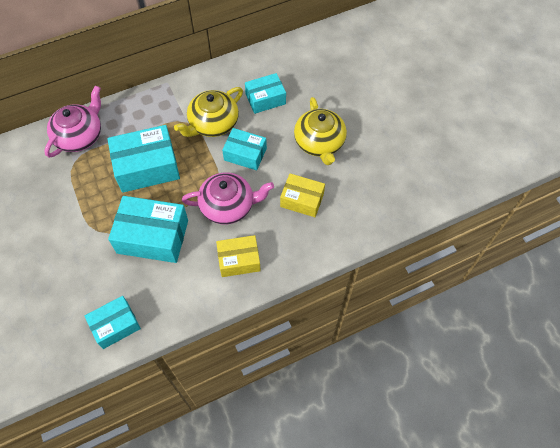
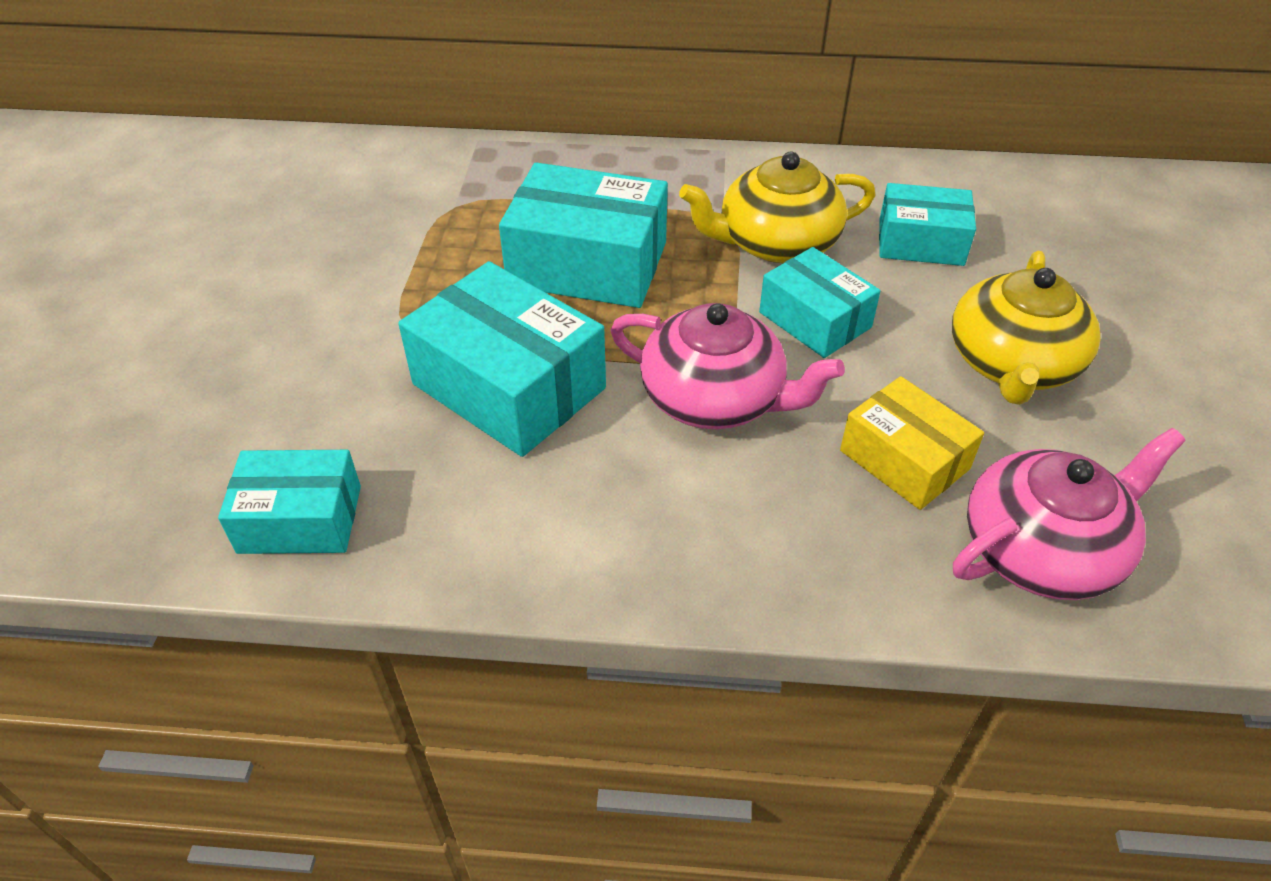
camera: 30 degrees right, 15 degrees down
(79, 136) = (498, 172): pink teapot -> pink teapot (1043, 549)
(239, 260) = (669, 517): yellow box -> none

